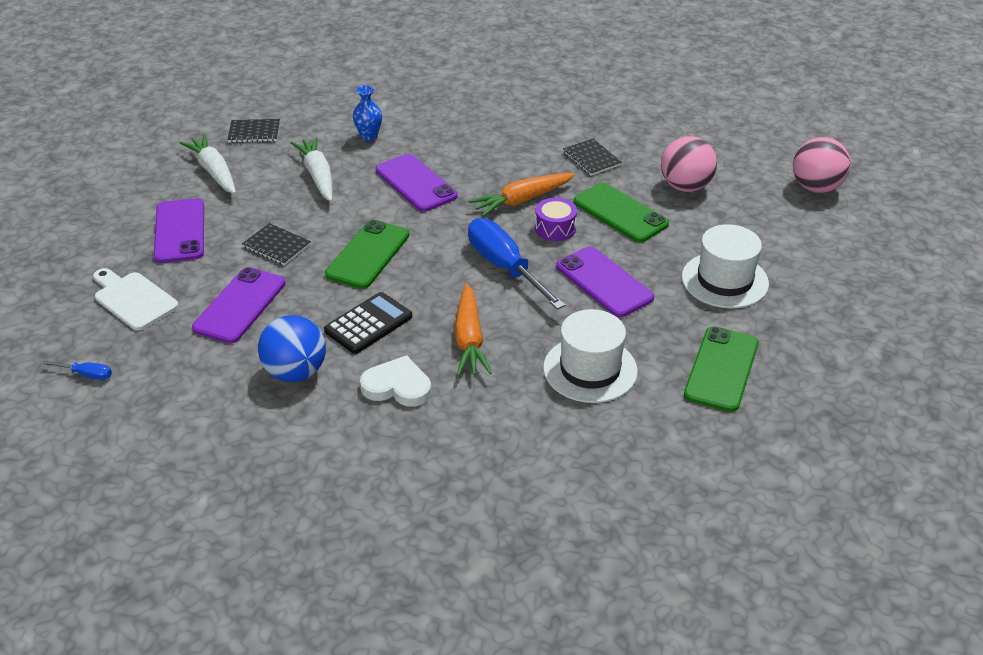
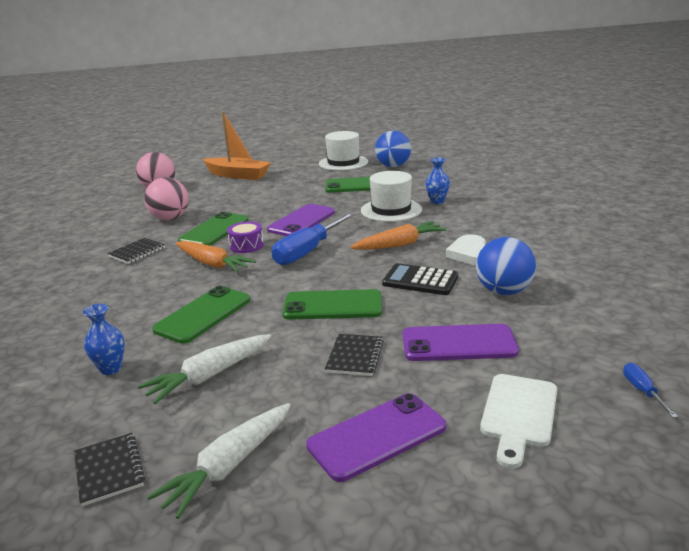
camera: 110 degrees left, 15 degrees down
(415, 183) = (203, 315): purple phone -> green phone
(593, 427) = (437, 201): none -> blue vase
(724, 280) = (275, 195): white hat -> white hat (343, 163)
(809, 442) = (393, 166): none -> blue ball
(846, 262) = (237, 175): none -> orange boat

